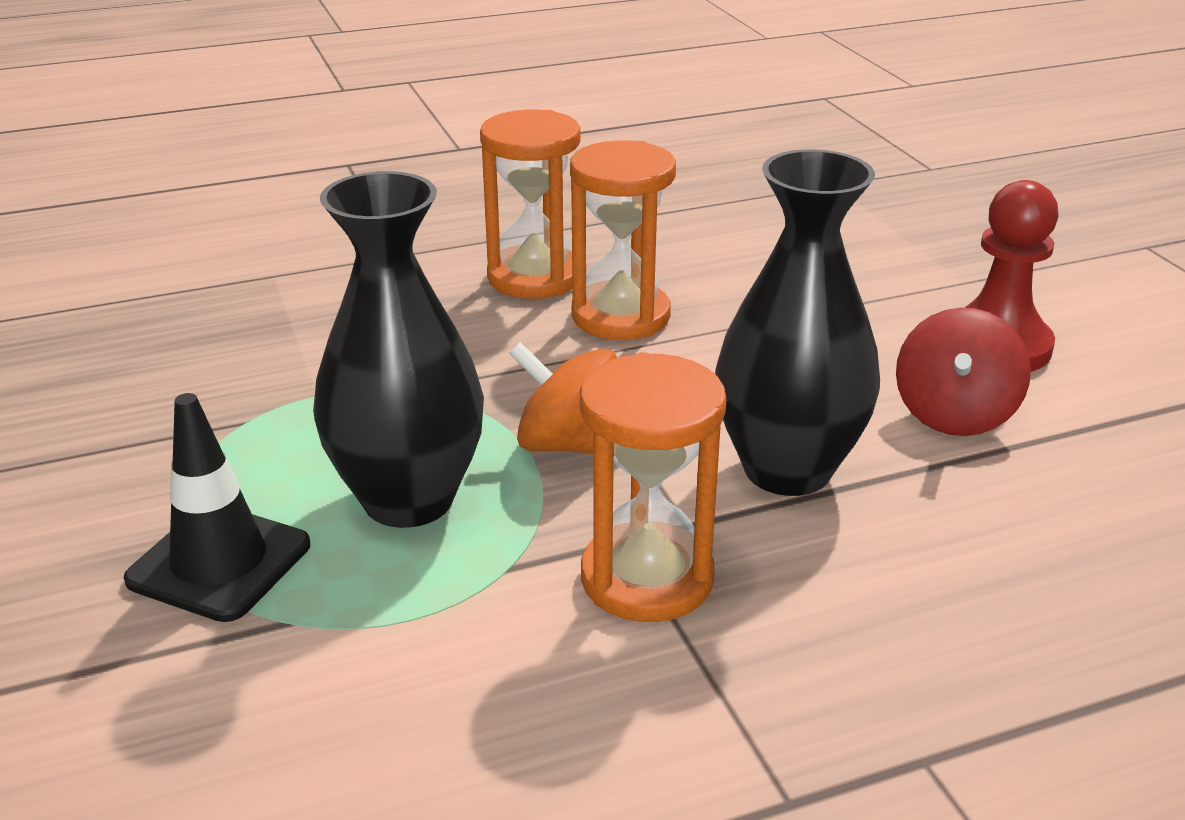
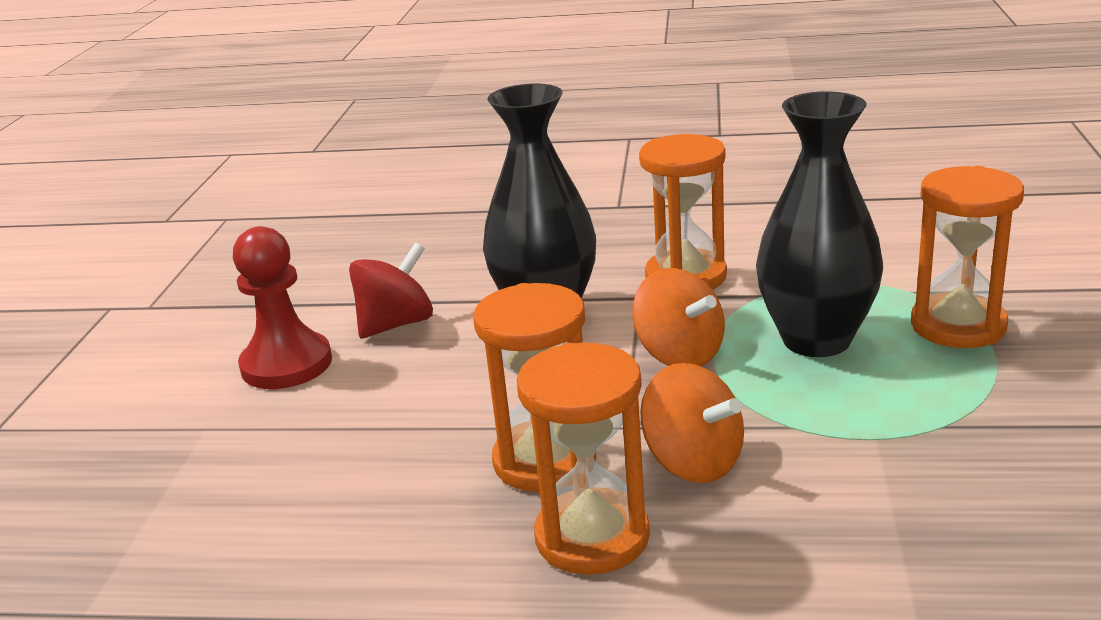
camera: 150 degrees left, 5 degrees down
(219, 562) = (958, 326): black traffic cone -> orange hourglass
(485, 340) = (693, 462): none -> orange spinning top

